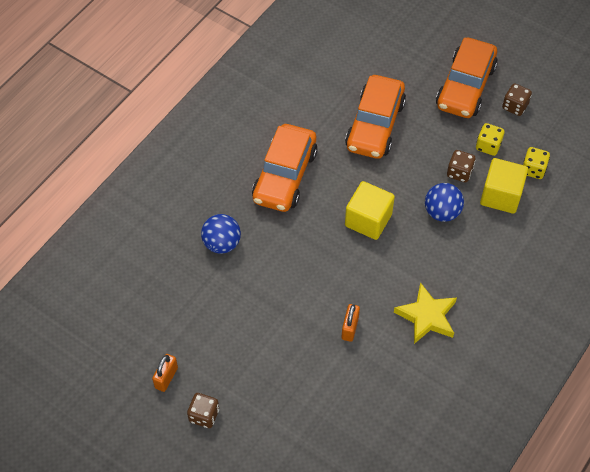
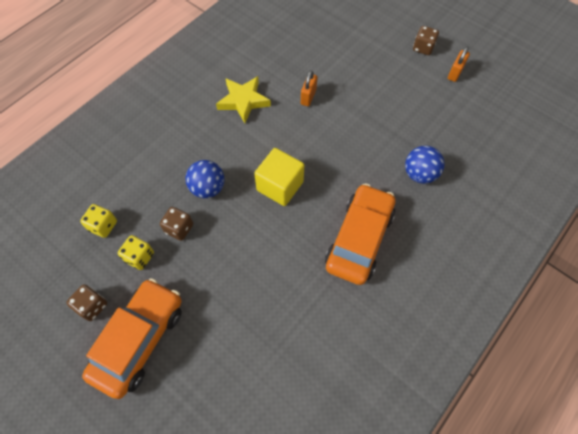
camera: 175 degrees left, 5 degrees up
(375, 125) = (256, 294): orange car -> none
(501, 195) = (146, 200): yellow cube -> none

